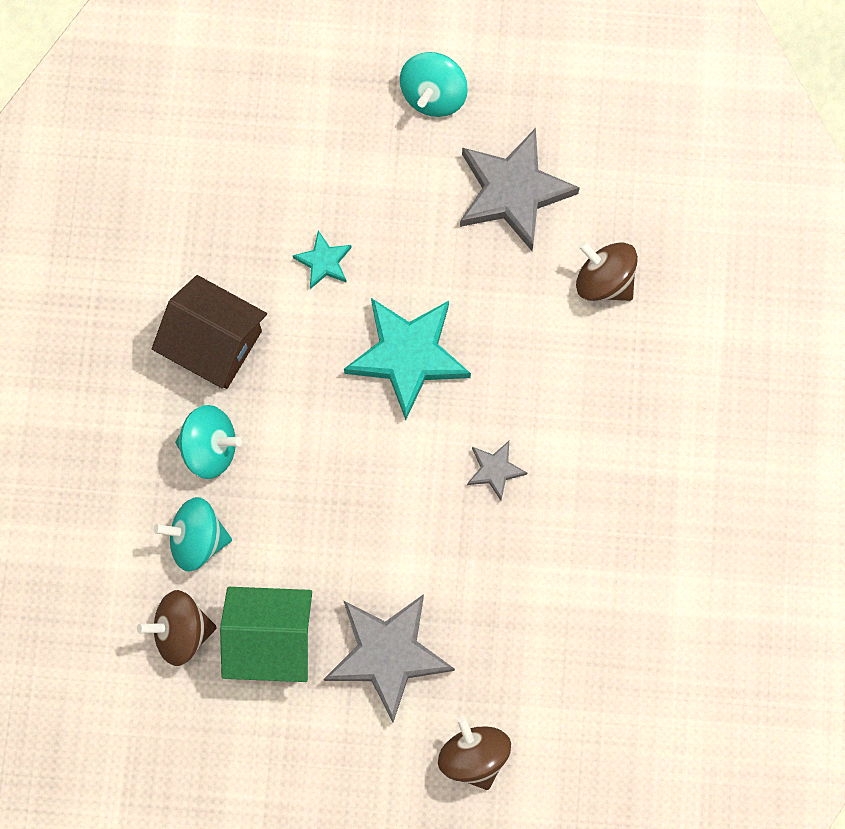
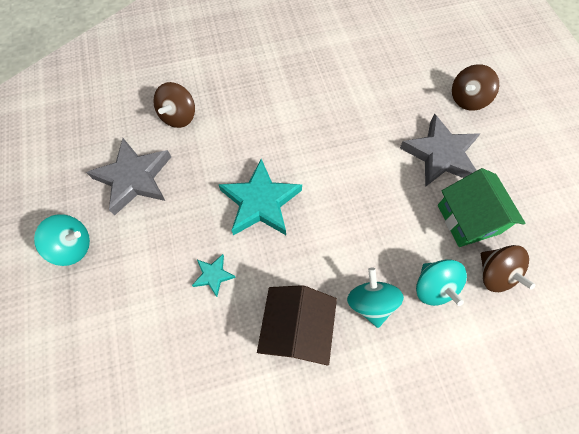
camera: 110 degrees left, 10 degrees down
(495, 470) = (311, 135): grey star -> none

